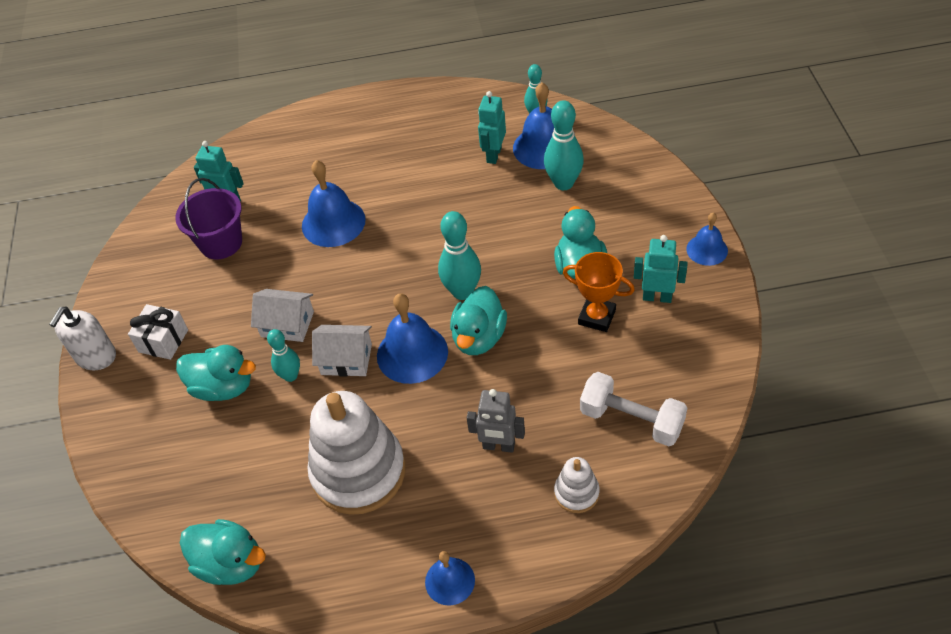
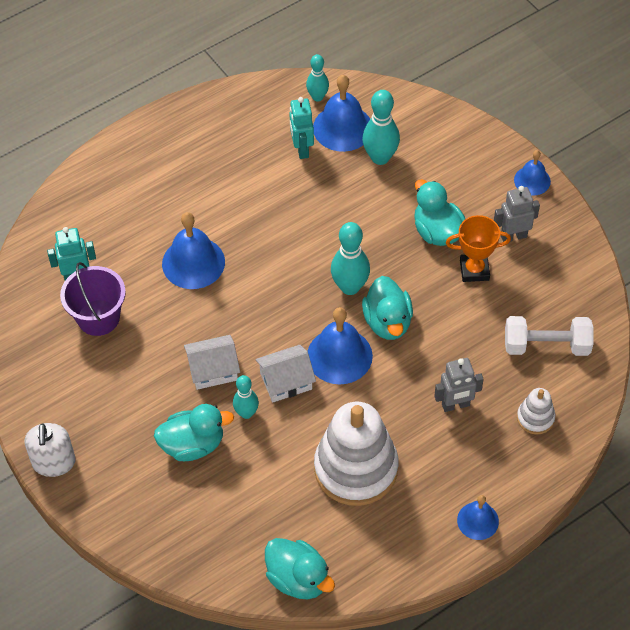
camera: 30 degrees left, 5 degrees up
(163, 341) = (108, 425): white gift -> none
(231, 563) = (298, 579): turquoise duck -> turquoise duck turned 45 degrees clockwise
(657, 297) = (513, 236): turquoise robot -> grey robot

